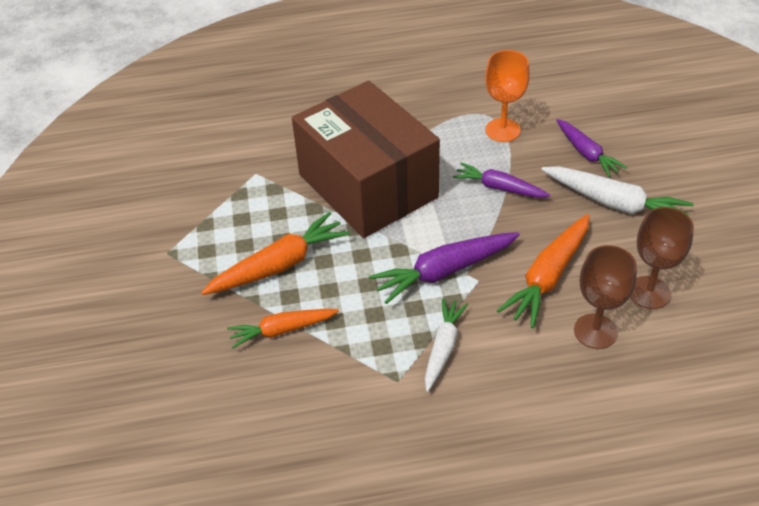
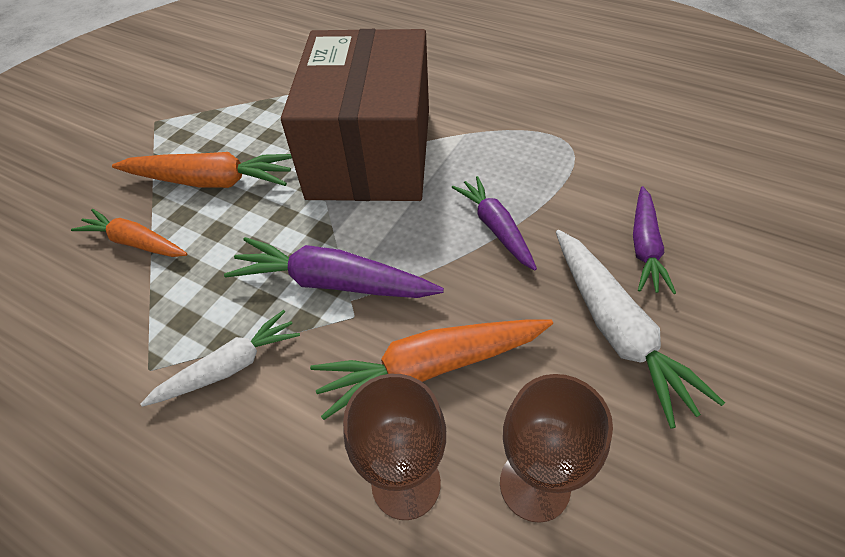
camera: 40 degrees right, 5 degrees up
(502, 130) = (569, 169): orange goblet -> none

